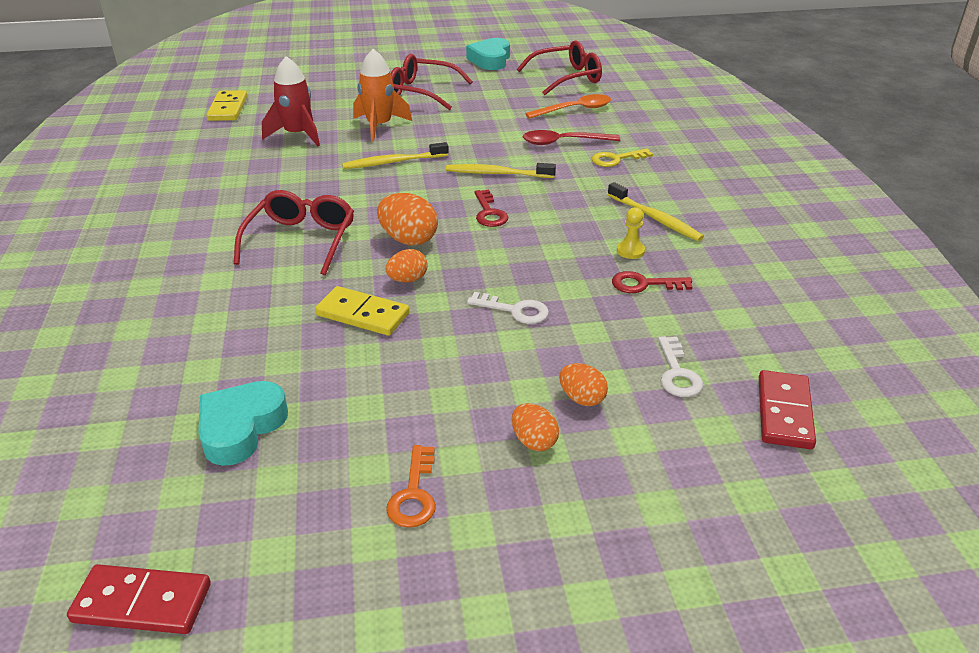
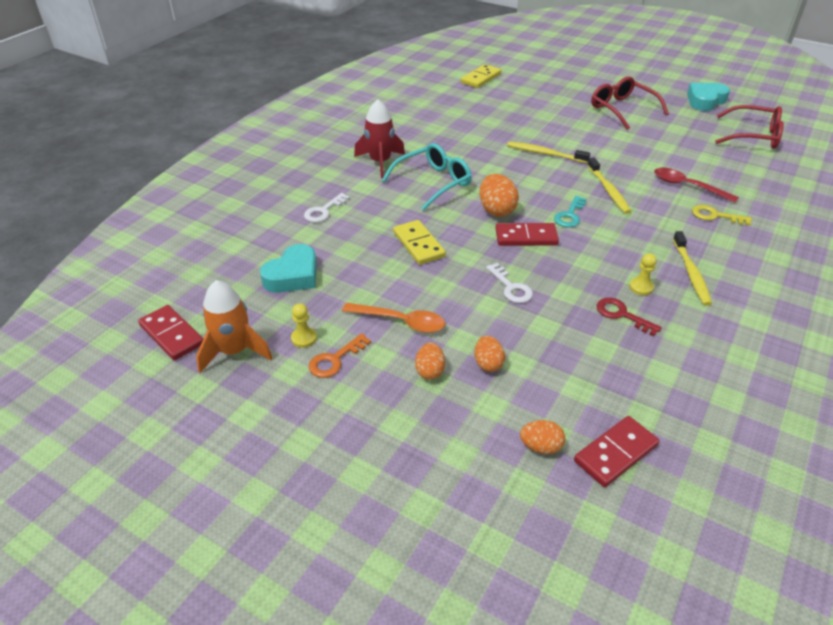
camera: 40 degrees right, 5 degrees up
(241, 428) = (293, 275): turquoise heart -> turquoise heart turned 150 degrees clockwise
(297, 135) = (504, 111): red rocket -> red rocket (380, 162)
(301, 240) = (433, 182): red glasses -> turquoise glasses
(345, 493) = (304, 338): none -> yellow pawn
(379, 126) = (563, 124): orange rocket -> orange rocket (234, 351)
(407, 280) = (467, 236): orange egg -> orange egg (540, 447)
(471, 253) = (526, 237): none -> red domino
(489, 213) = (570, 215): red key -> turquoise key
(498, 174) = (608, 190): yellow toothbrush -> yellow toothbrush turned 150 degrees counterclockwise
(574, 110) = (728, 164): orange spoon -> orange spoon (400, 321)
(677, 373) = (571, 384): white key -> white key (324, 211)

